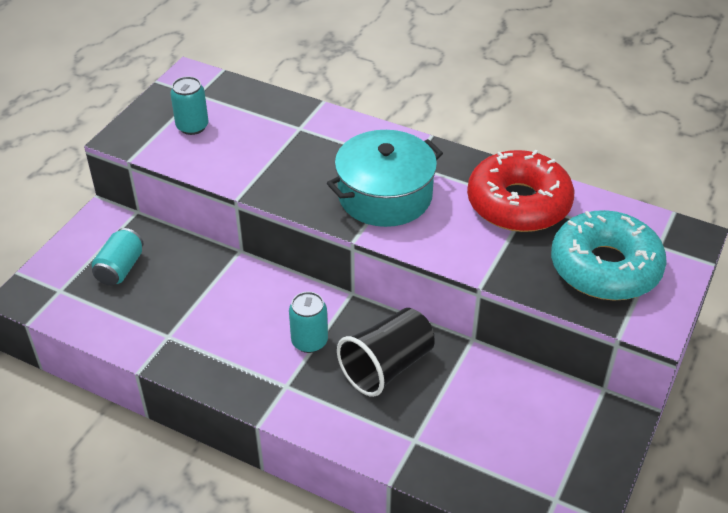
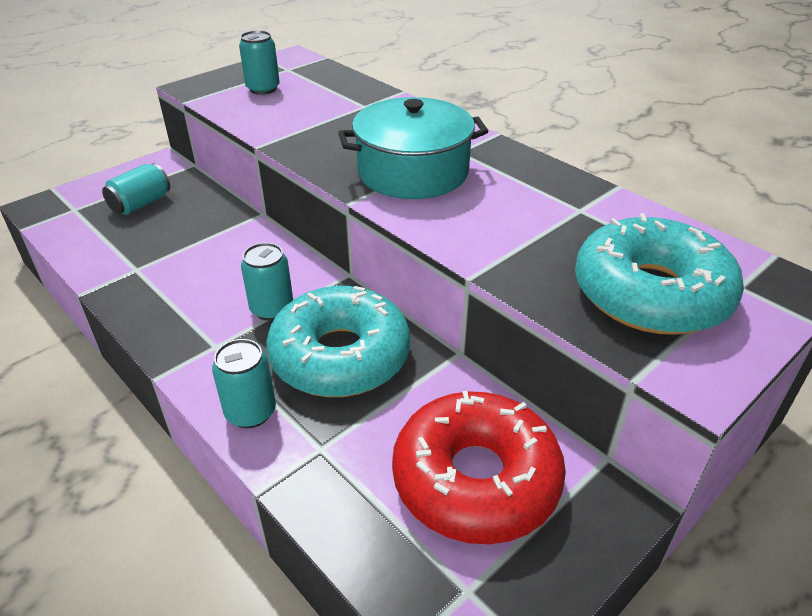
camera: 20 degrees right, 5 degrees down
(349, 429) = (250, 412): none -> turquoise can
(387, 366) = (340, 356): black cup -> turquoise donut
(518, 203) = (566, 207): red donut -> red donut (476, 479)

